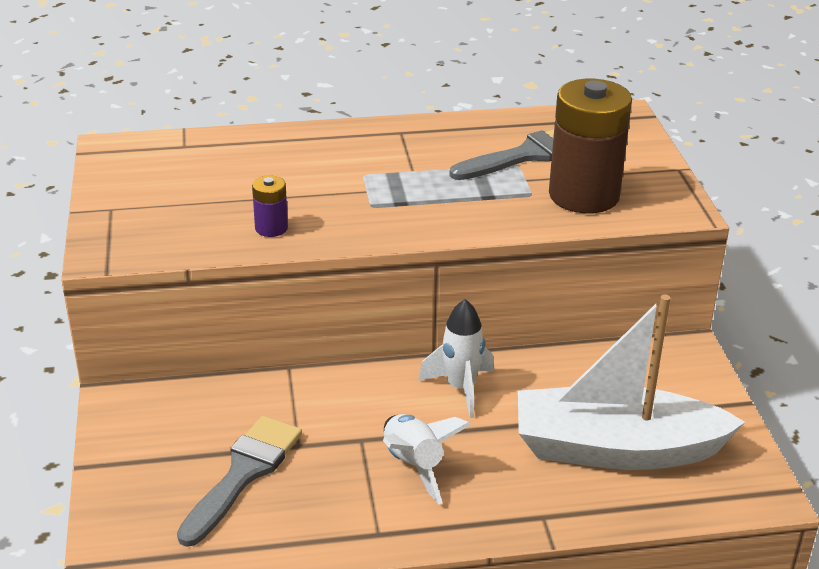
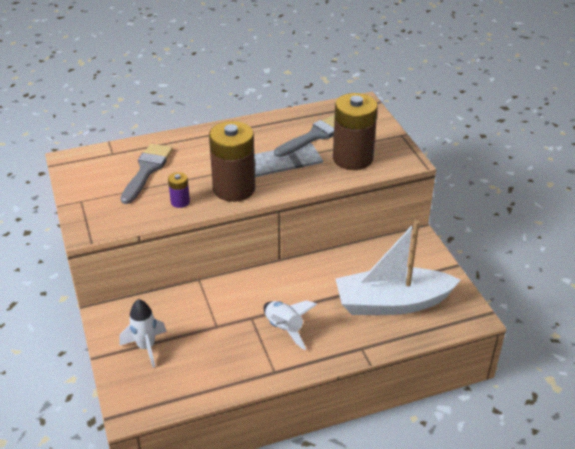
camera: 10 degrees left, 5 degrees up
(243, 474) = (190, 348): grey brush -> grey brush (147, 170)
(367, 219) = (234, 189): none -> brown battery
(460, 388) = (299, 279): white rocket -> white rocket (146, 347)

